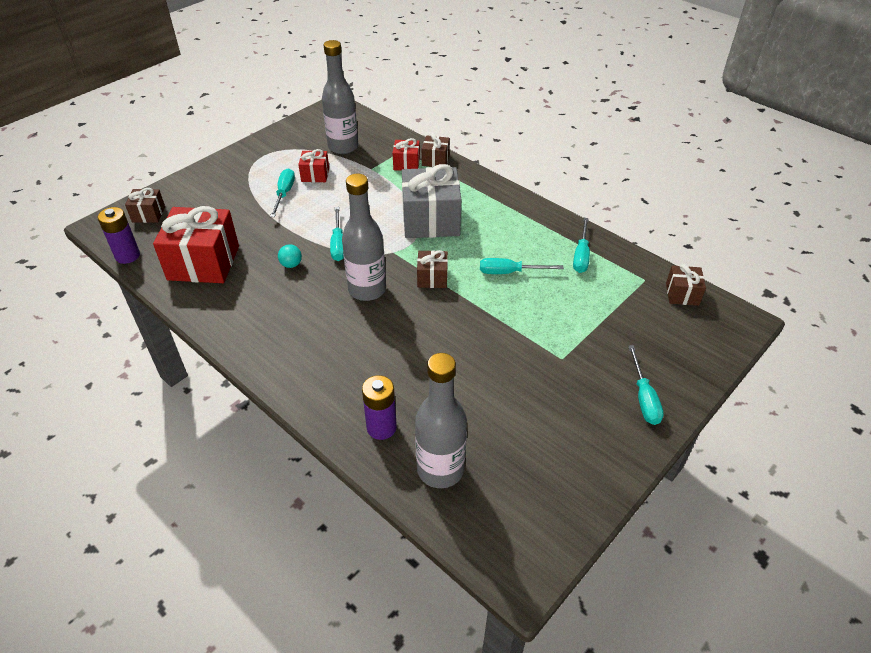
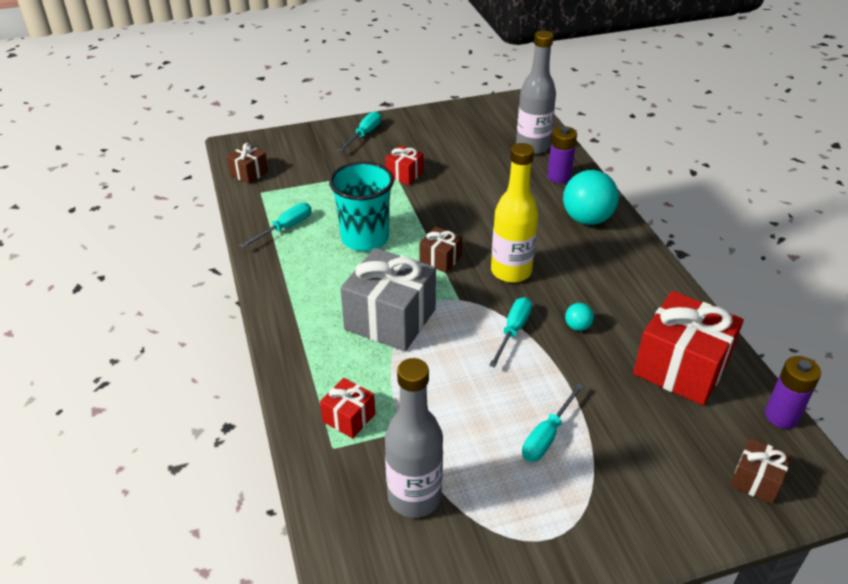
camera: 150 degrees left, 5 degrees down
(315, 175) = (487, 454): red gift -> red gift (404, 174)
(324, 376) = (587, 219): none -> turquoise ball
(367, 290) = (511, 271): grey bottle -> yellow bottle
(435, 160) = (306, 407): brown gift -> none
(510, 272) = (365, 238): turquoise screwdriver -> turquoise cup

